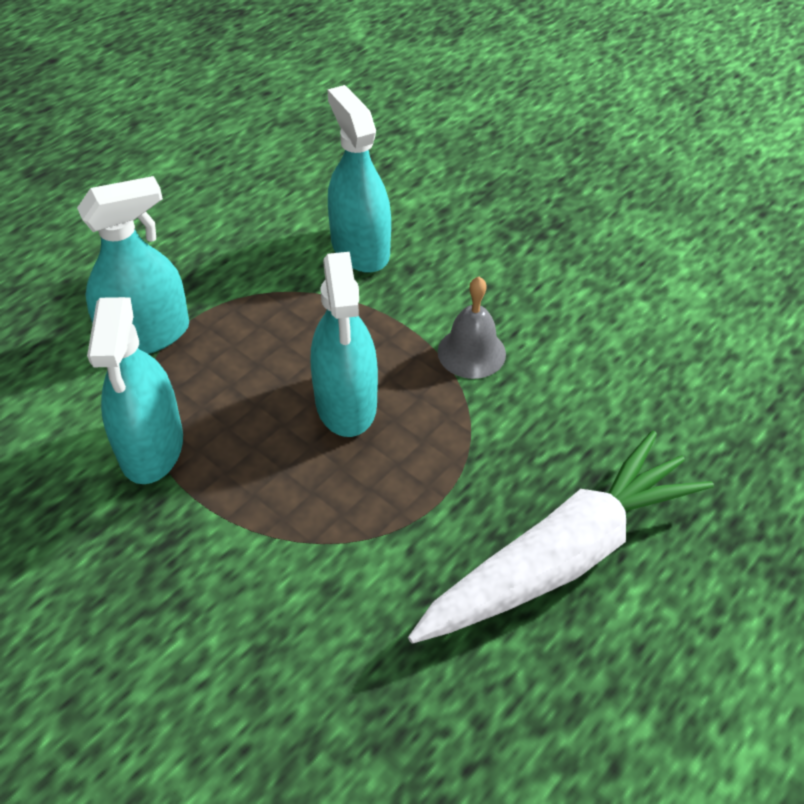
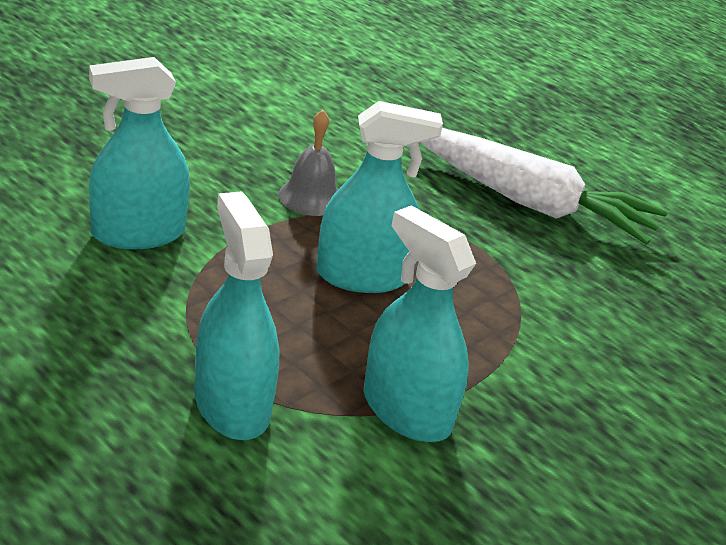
camera: 90 degrees left, 15 degrees down
(151, 447) = (406, 411): turquoise spray bottle -> turquoise spray bottle turned 135 degrees counterclockwise
(561, 556) = (528, 202): white carrot -> white carrot turned 150 degrees clockwise

